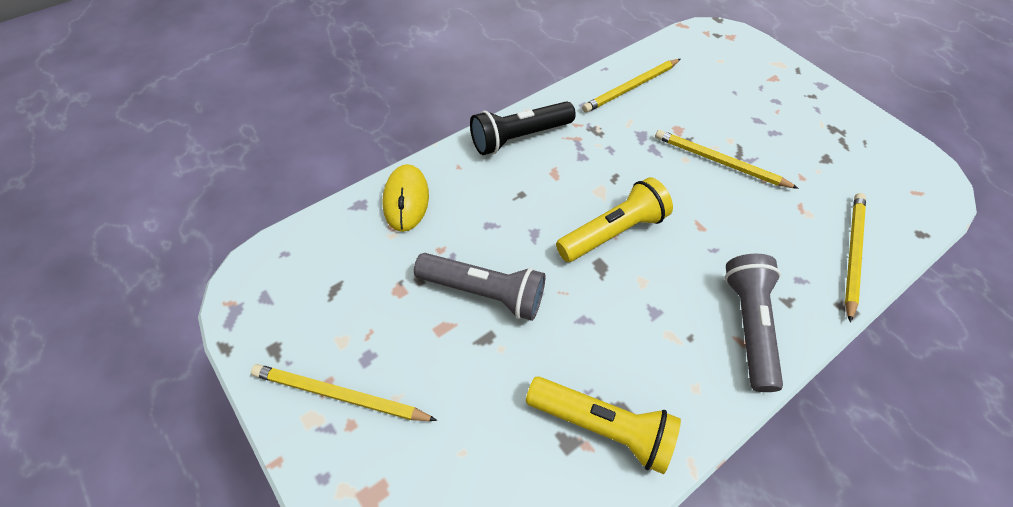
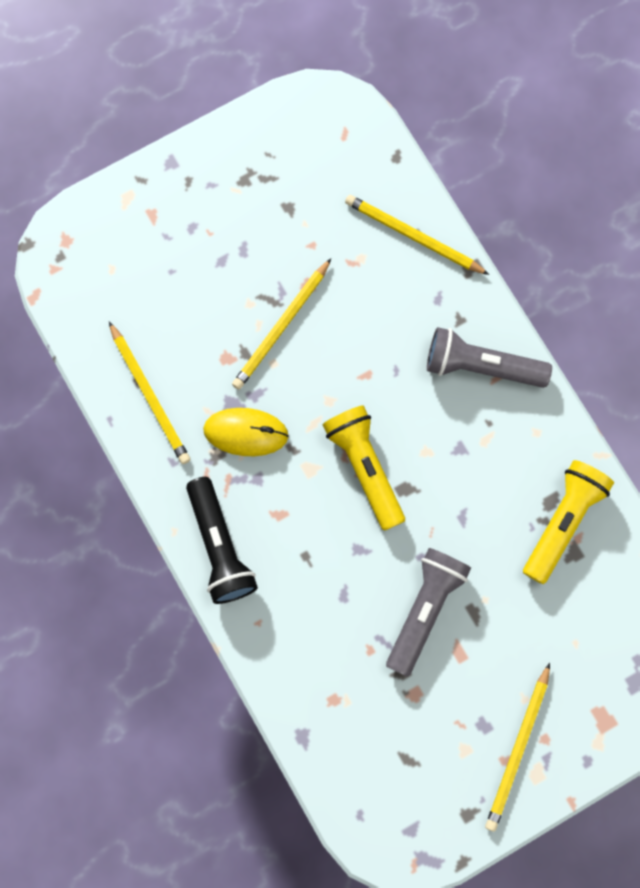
camera: 80 degrees left, 20 degrees up
(406, 200) = (301, 684): yellow mouse -> yellow mouse (246, 432)

